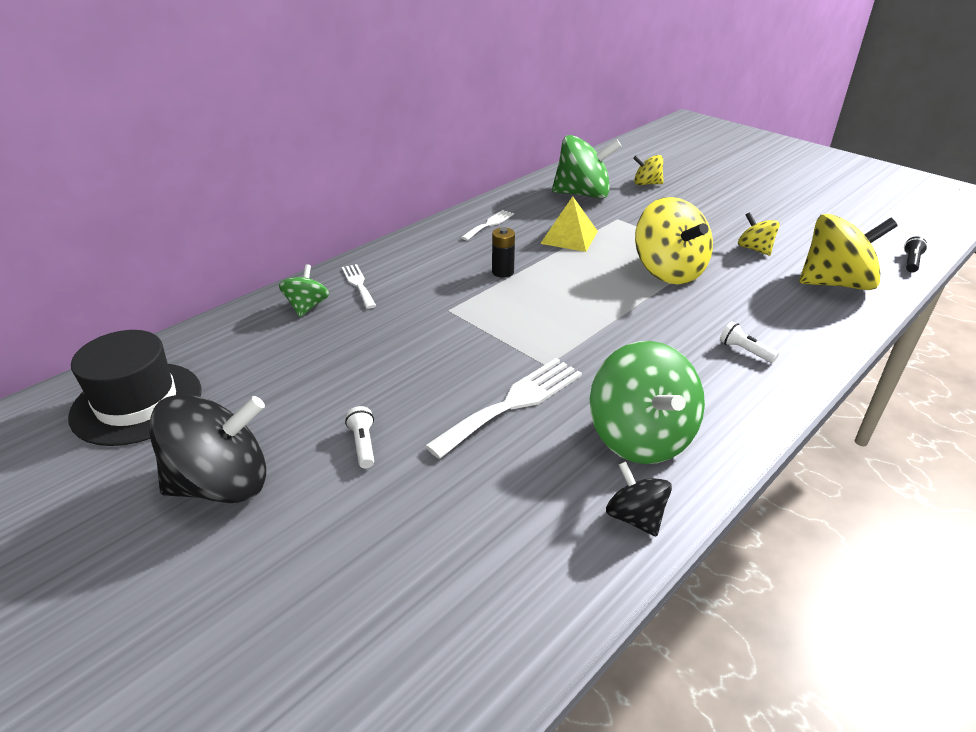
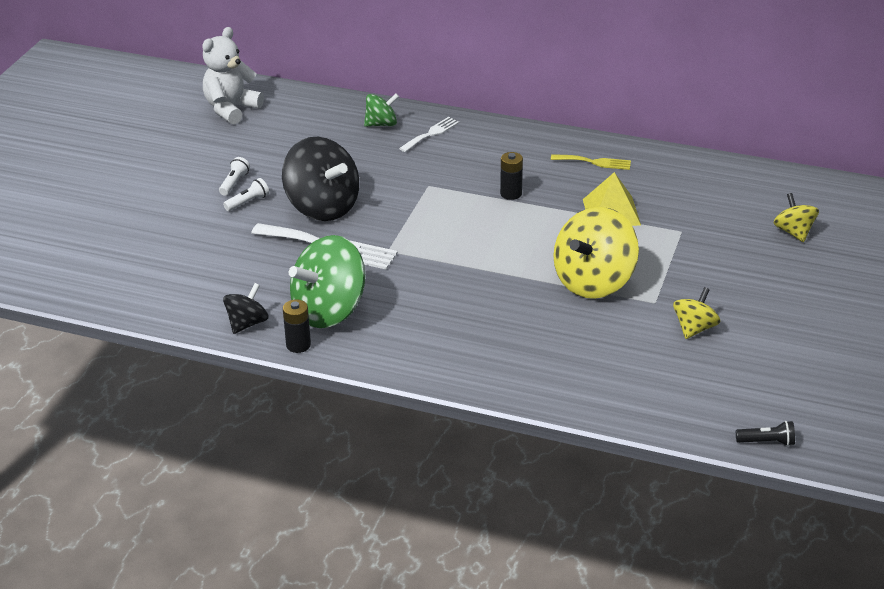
camera: 65 degrees right, 0 degrees up
(137, 403) = (231, 109): black hat -> white teddy bear
(222, 484) = (184, 168): black spinning top -> black spinning top (322, 207)
(489, 224) = (594, 162): white fork -> yellow fork
(583, 194) = (719, 197): green spinning top -> none
(700, 482) = (298, 345): none -> black battery
(744, 351) = (485, 345): white flashlight -> white flashlight (234, 183)
(835, 283) = (663, 389): yellow spinning top -> none

